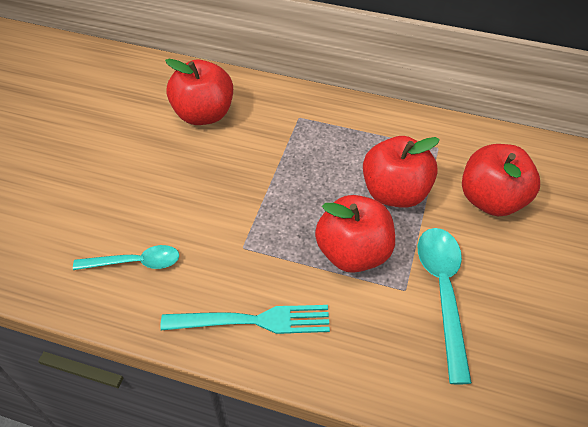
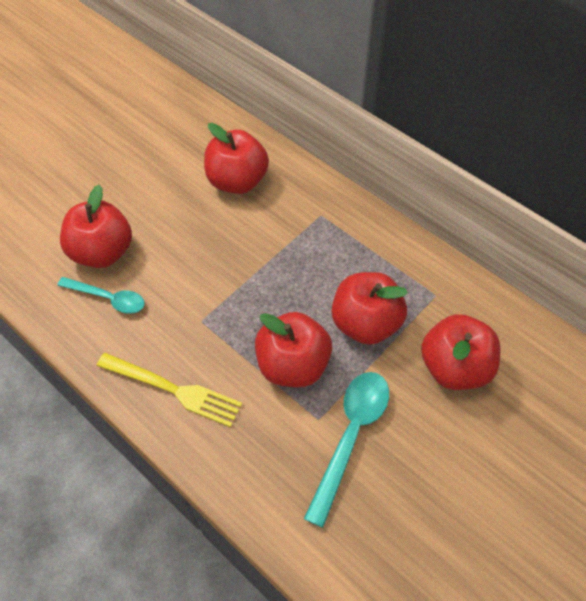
camera: 25 degrees right, 5 degrees up
(104, 222) = (102, 252): none -> red apple
(254, 320) = (174, 390): turquoise fork -> yellow fork

